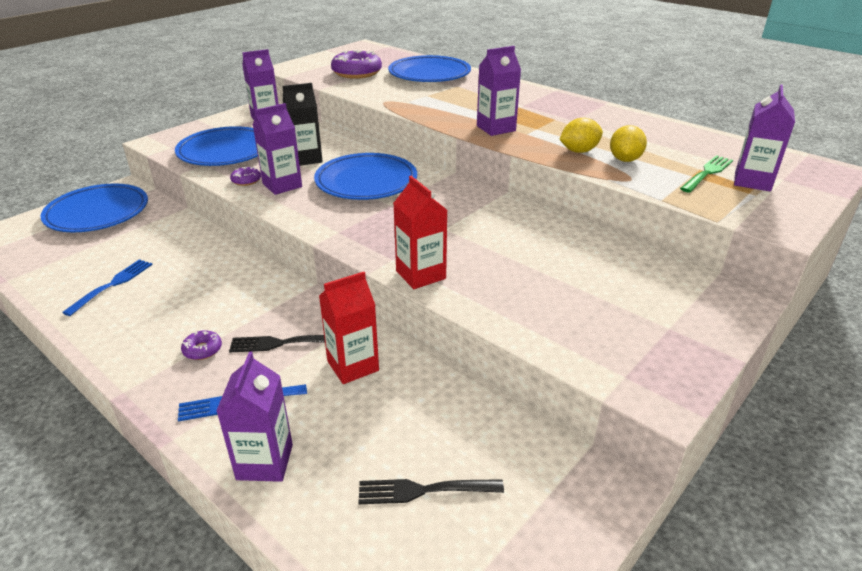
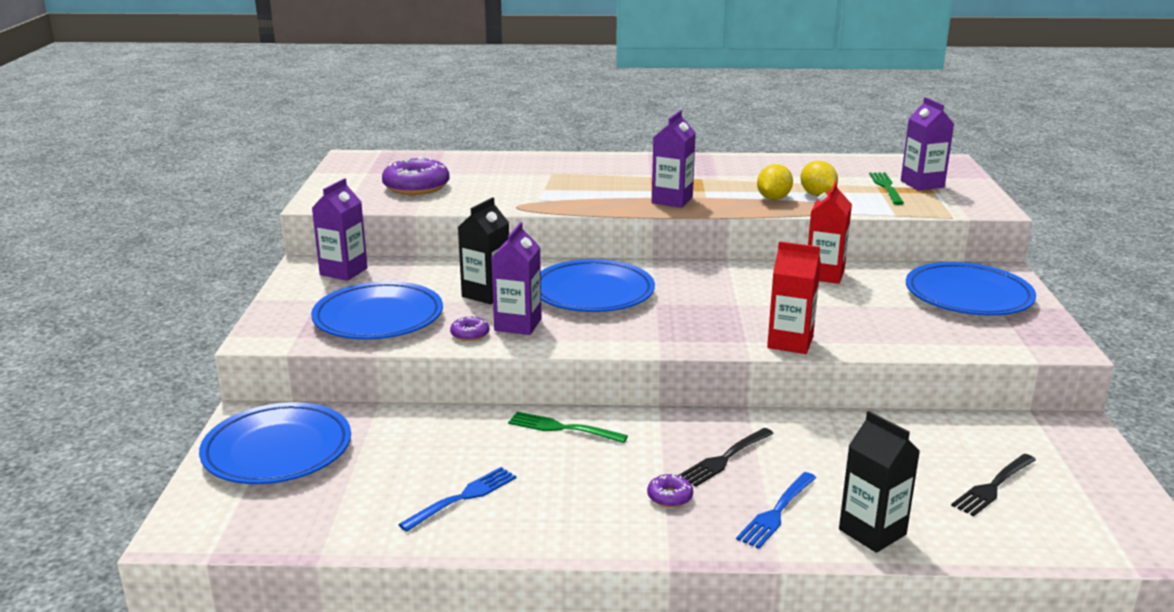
camera: 40 degrees left, 10 degrees down
(112, 285) = (462, 498): blue fork -> blue fork turned 60 degrees clockwise
(237, 270) = (563, 428): none -> green fork
(265, 462) = (872, 532): purple carton -> black carton
(353, 366) = (808, 445): red carton -> red carton (824, 275)
(429, 74) = (498, 169): blue plate -> blue plate (968, 296)

